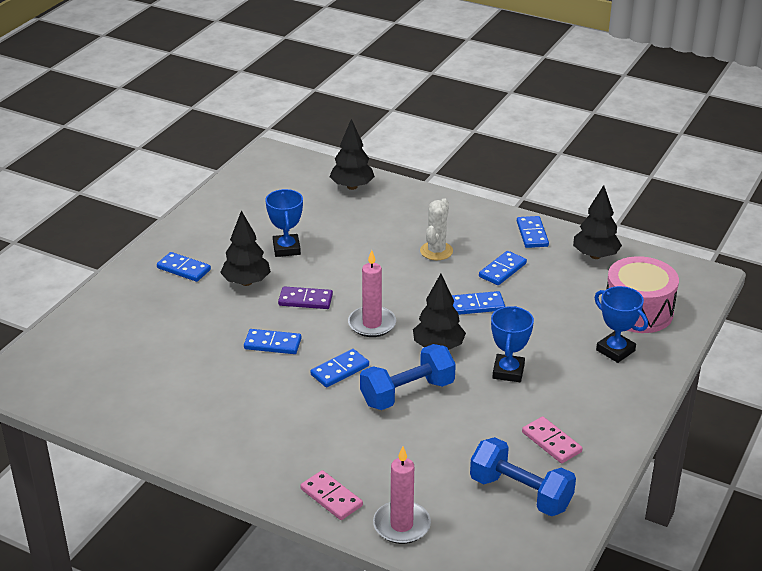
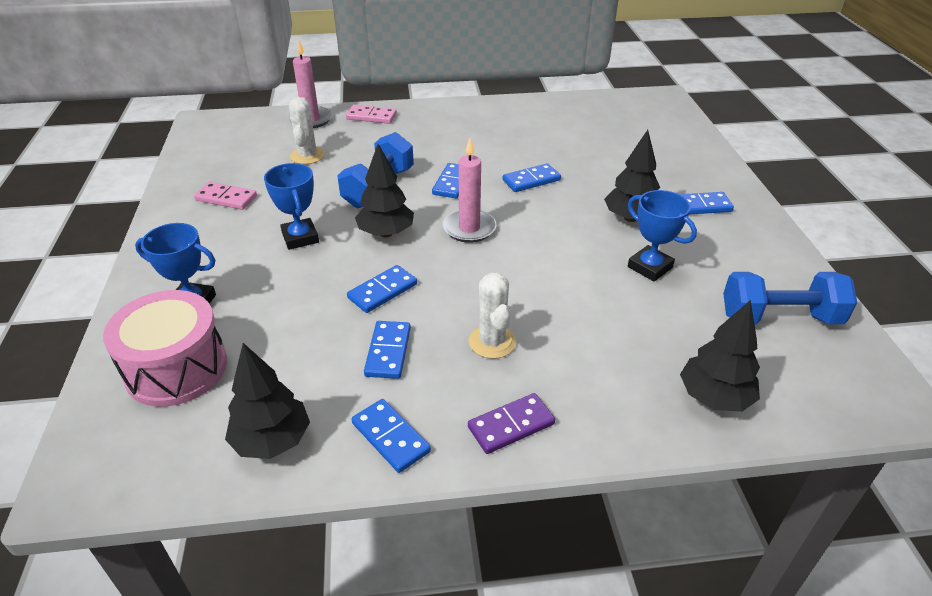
camera: 145 degrees right, 5 degrees up
(305, 300) = (556, 224): purple domino -> purple domino (511, 426)
(443, 465) = (307, 156): none -> white cactus
(520, 493) = (235, 160): blue dumbbell -> blue dumbbell (779, 317)

